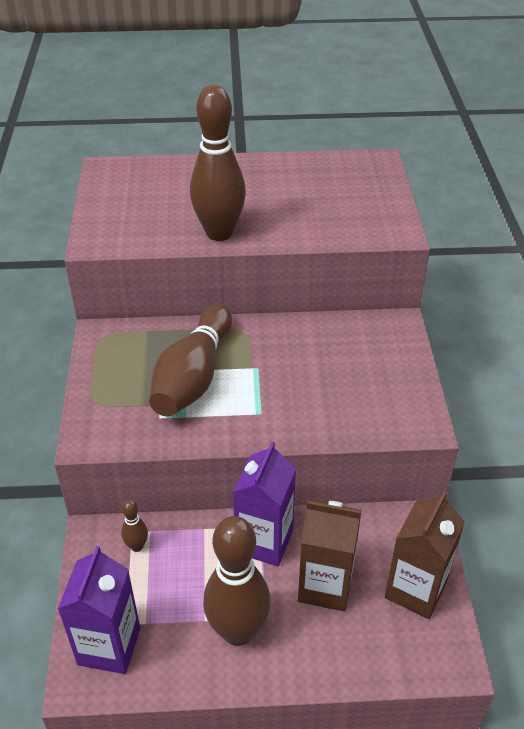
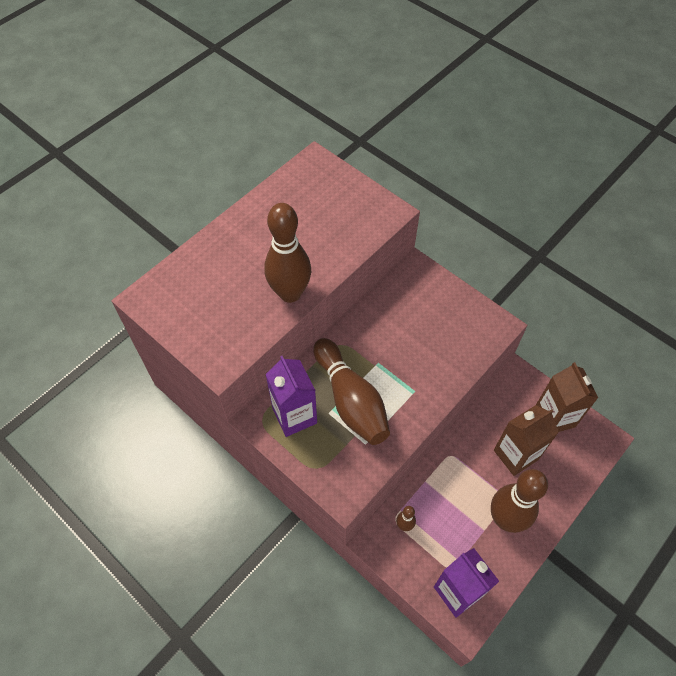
camera: 45 degrees left, 15 degrees up
(264, 541) = (462, 459): purple carton -> purple carton (294, 416)

